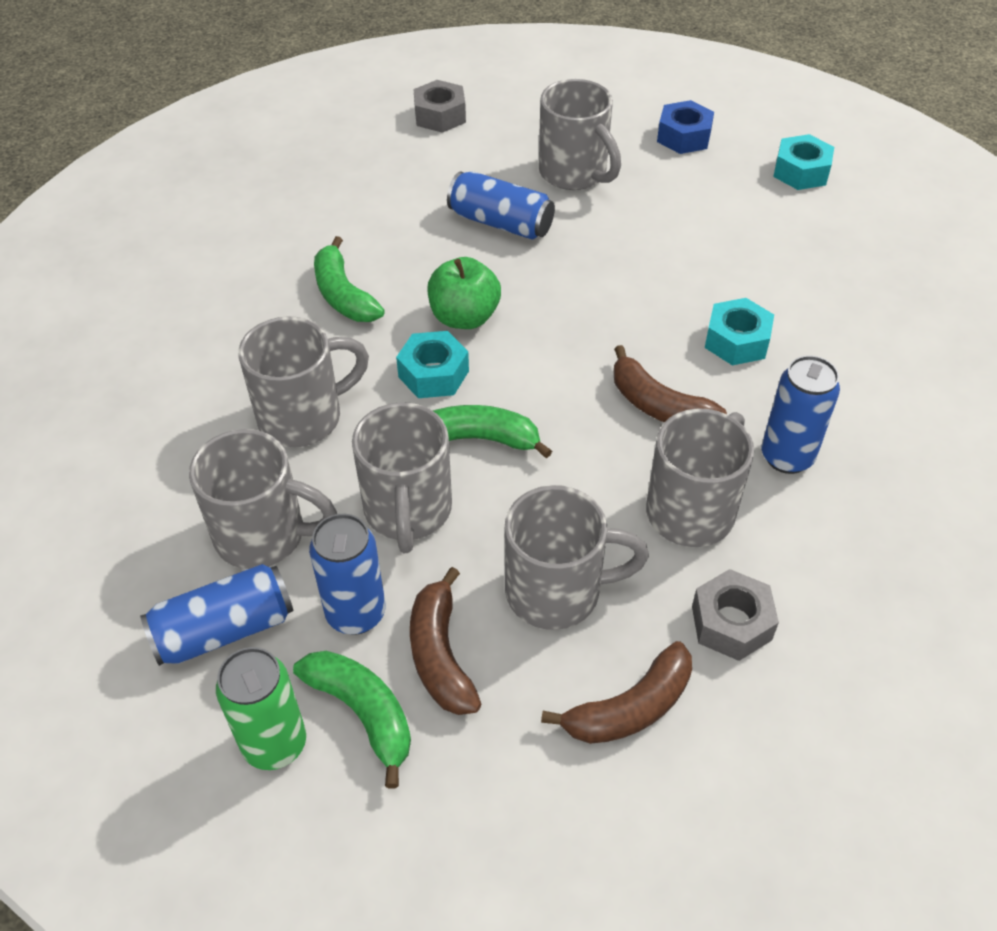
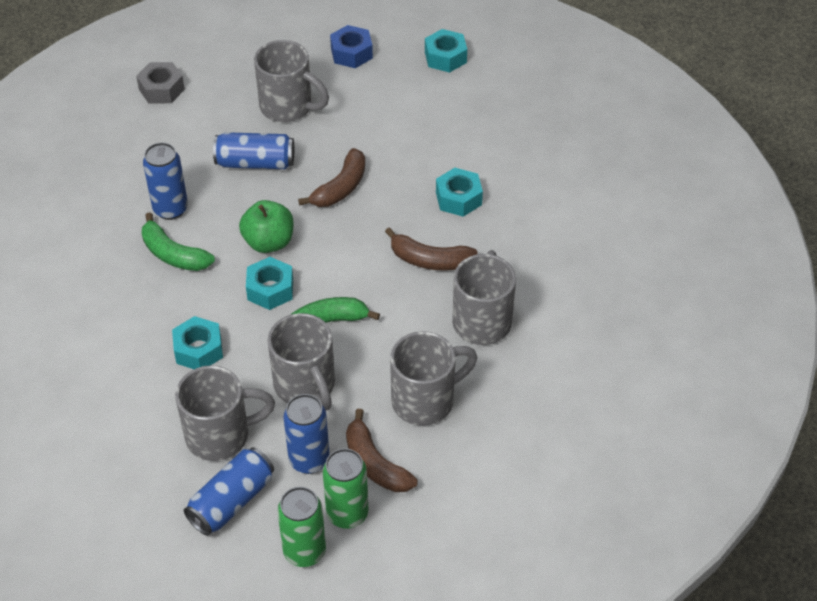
camera: 25 degrees left, 0 degrees up
(303, 417) = (198, 350): grey mug -> turquoise nut
(363, 713) = (347, 514): green banana -> green can
(630, 708) = (501, 450): brown banana -> brown banana (341, 187)
(731, 623) = (536, 380): grey nut -> none
(787, 457) = (524, 266): blue can -> blue can (170, 209)

